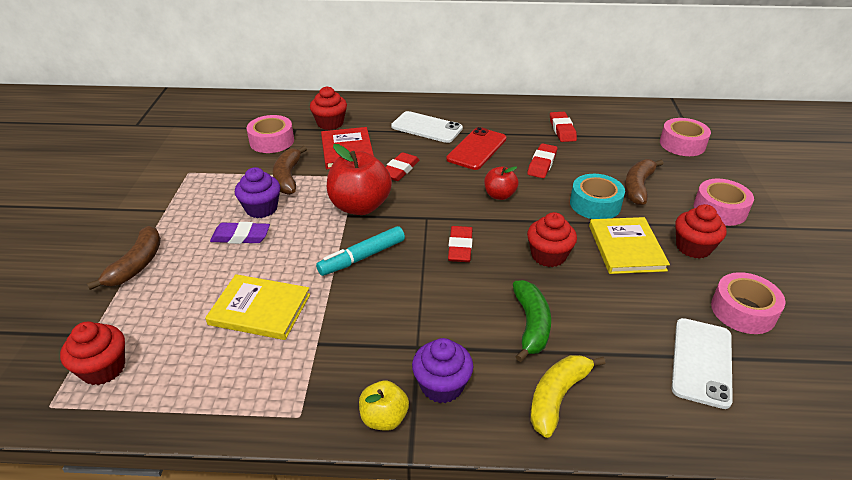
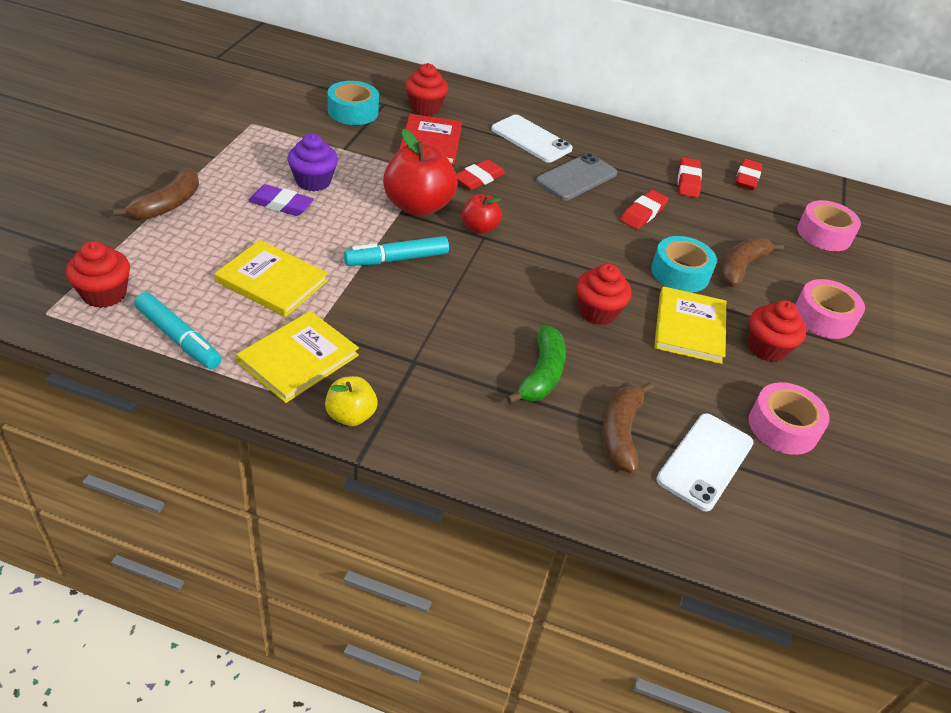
camera: 10 degrees right, 5 degrees up
(192, 391) = (178, 338): none -> turquoise marker
(272, 141) = (353, 111): pink tape -> turquoise tape
(288, 177) = (354, 155): brown banana -> brown banana (621, 433)
(313, 377) = (298, 358): none -> yellow book
(442, 386) = (421, 403): purple cupcake -> none
(460, 247) = (505, 277): red eraser -> red eraser (746, 178)
(476, 149) = (576, 177): red phone -> grey phone
(499, 195) = (576, 235): red apple -> red apple (479, 228)
(557, 397) = (533, 448): yellow banana -> none

